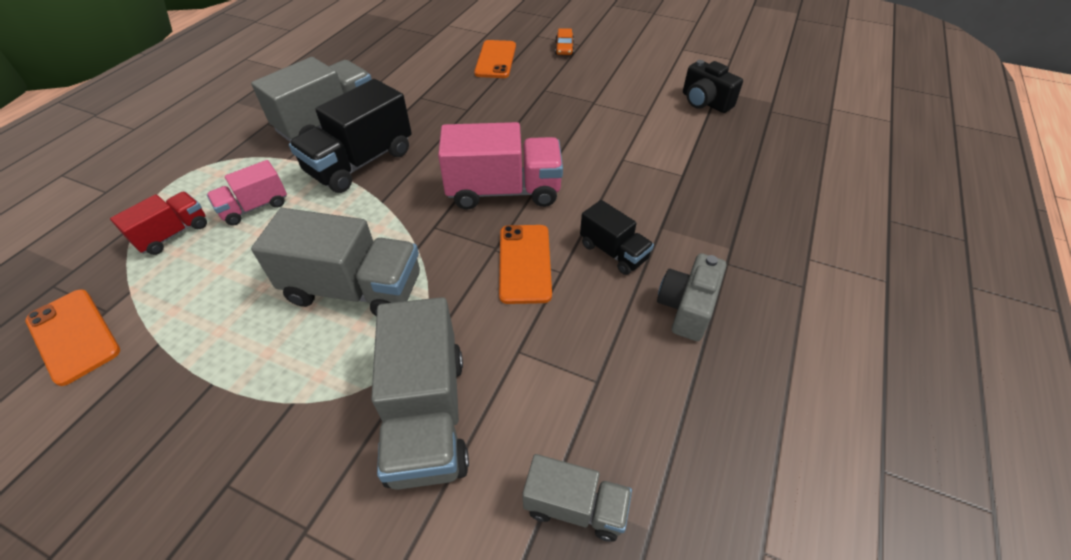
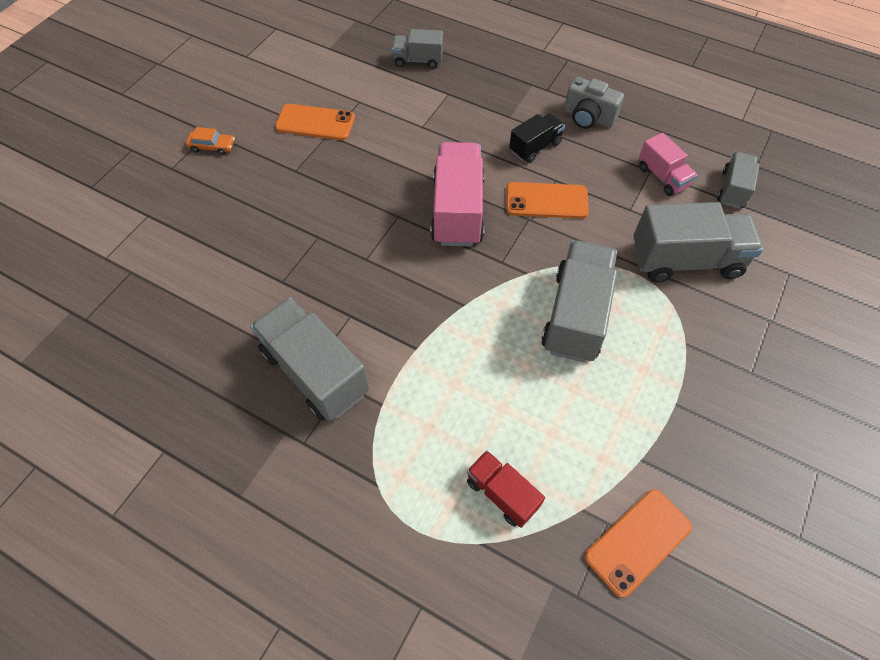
camera: 85 degrees left, 10 degrees up
(255, 207) = (464, 420): pink truck -> pink truck (662, 177)
(361, 162) = (399, 329): black truck -> none
(495, 59) = (217, 209): orange phone -> orange phone (315, 123)
(705, 102) = (346, 60): black camera -> none
(728, 149) = (418, 60): none -> grey truck

